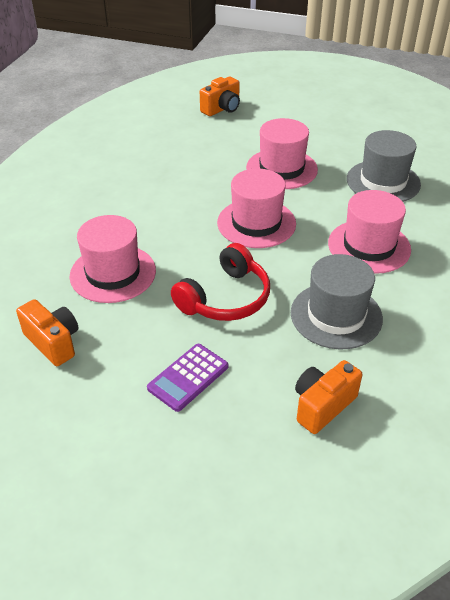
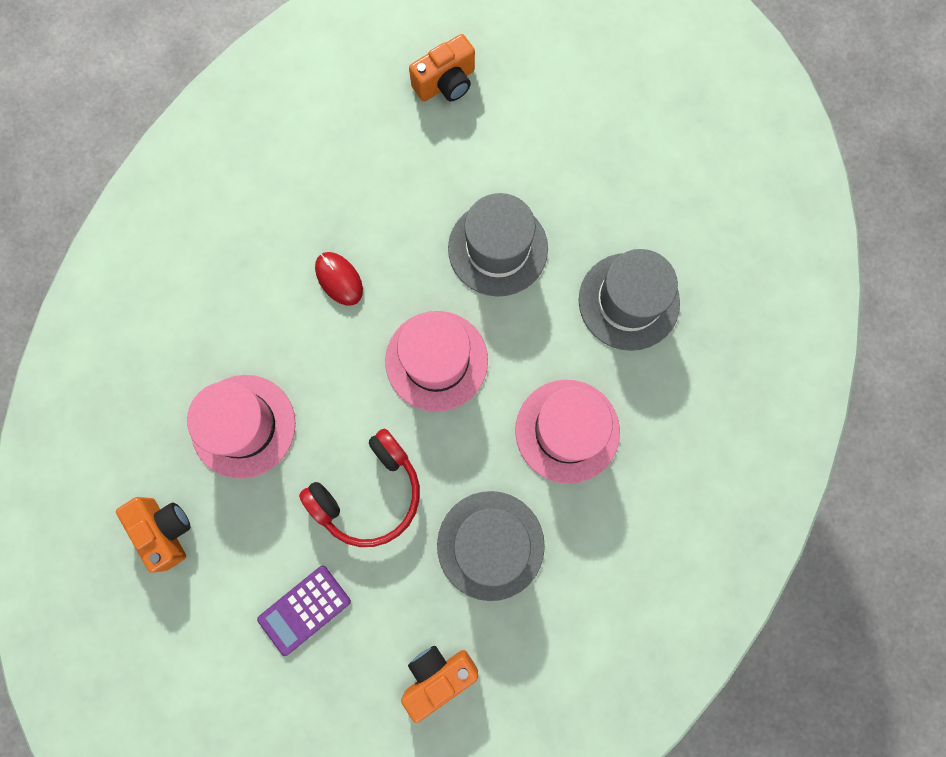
camera: 10 degrees right, 35 degrees up
(172, 193) = (339, 279): none -> red mouse
(281, 169) = (498, 248): pink hat -> grey hat

